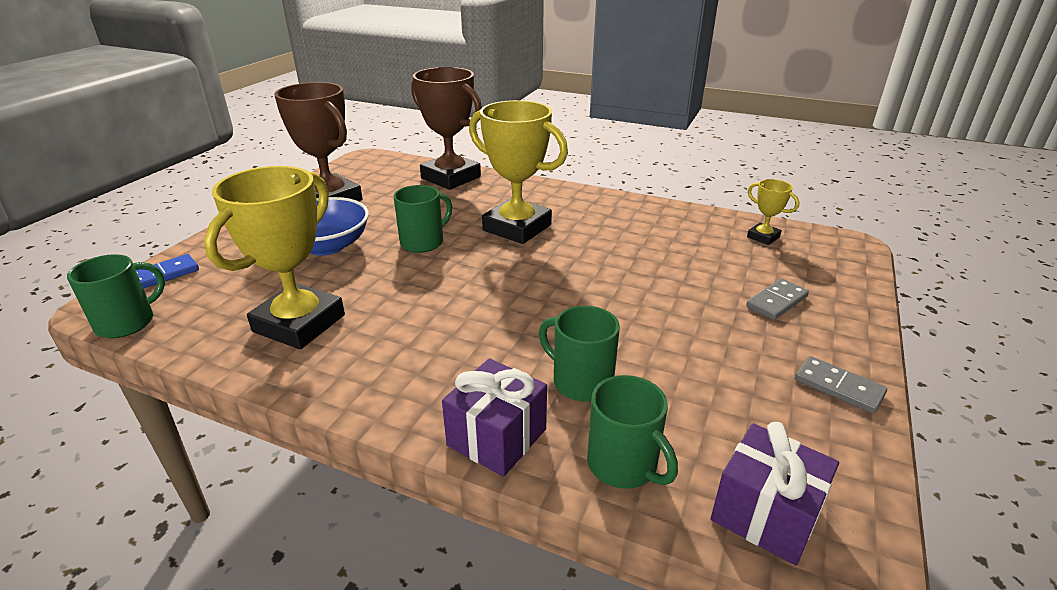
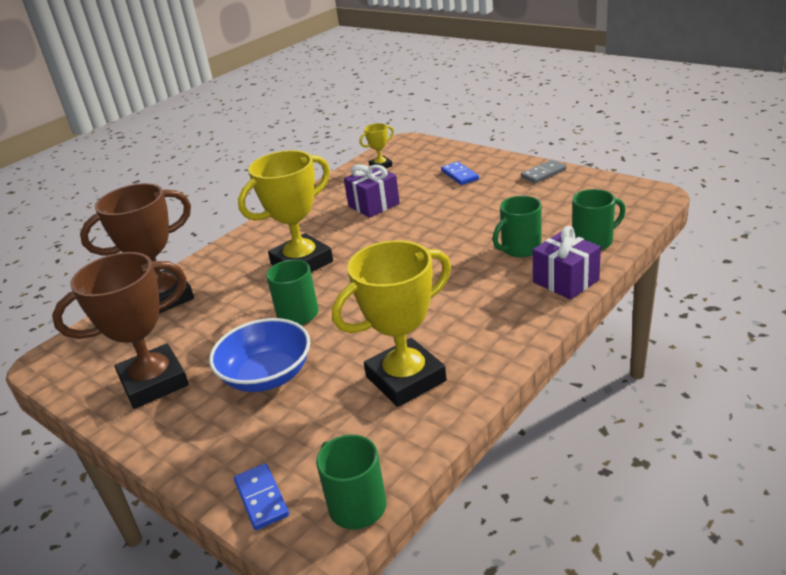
camera: 70 degrees left, 0 degrees up
(299, 323) = (406, 379): yellow trophy -> yellow trophy turned 75 degrees counterclockwise
(765, 514) = (629, 208): purple gift -> purple gift (373, 205)
(776, 301) = (459, 175): grey domino -> blue domino

